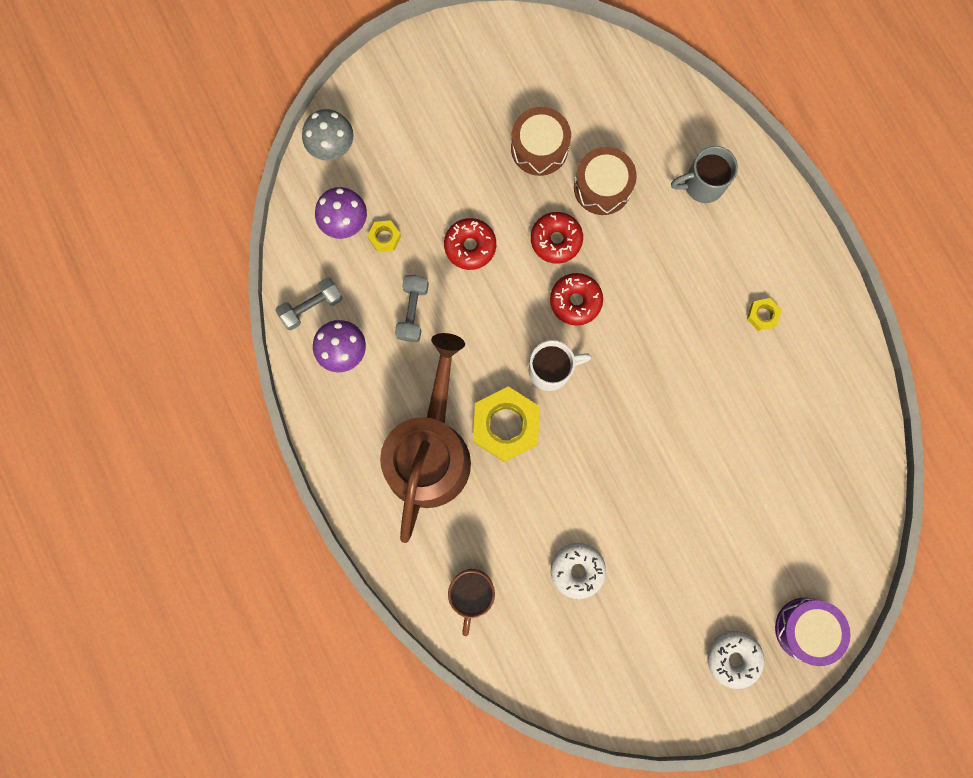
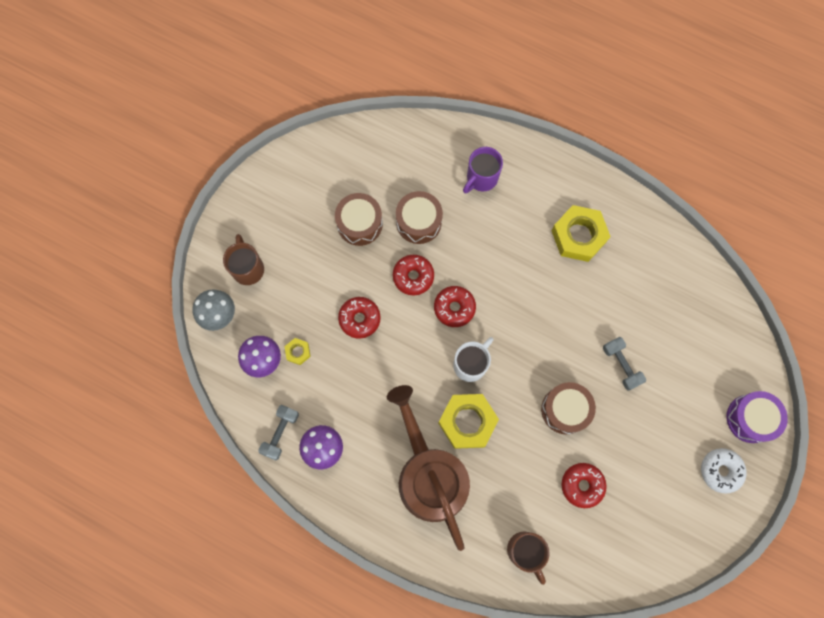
camera: 35 degrees left, 5 degrees down
(393, 118) = (248, 268): none -> brown mug
(413, 311) = (352, 388): grey dumbbell -> grey dumbbell (621, 365)
(577, 570) = (582, 485): white donut -> red donut
(615, 483) = (565, 410): none -> brown drum
(702, 185) = (481, 178): grey mug -> purple mug
(762, 315) = (578, 236): yellow nut -> yellow nut, size x2.17

